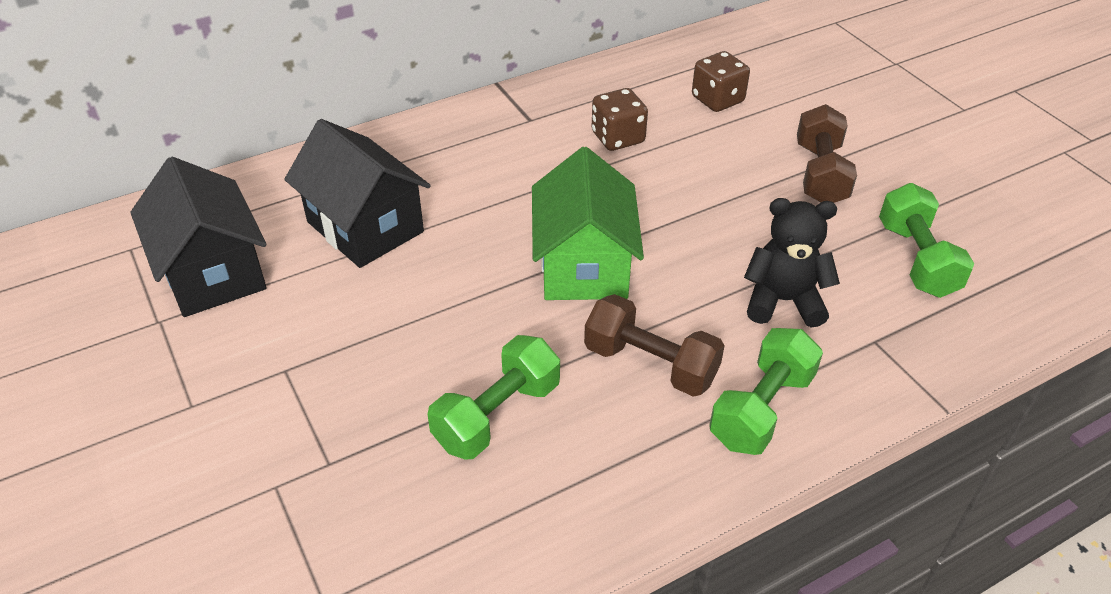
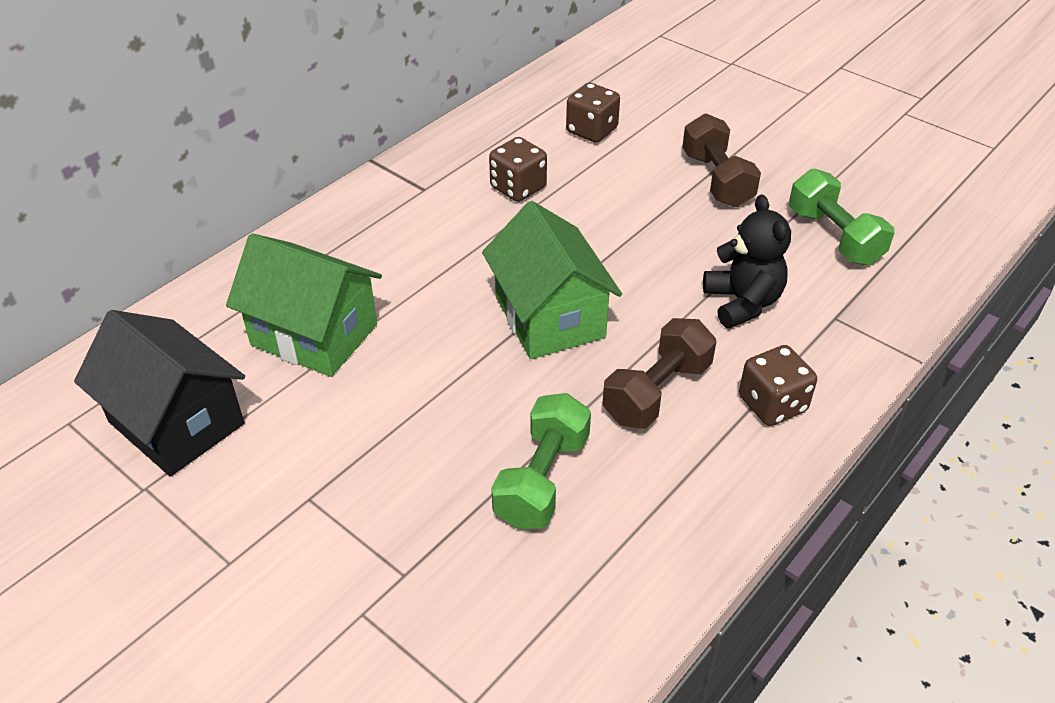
camera: 20 degrees left, 0 degrees up
(365, 227) = (314, 335): black house -> green house
(650, 364) = (657, 392): brown dumbbell -> brown dumbbell turned 60 degrees counterclockwise
(761, 409) = (772, 404): green dumbbell -> brown dice
(783, 301) = (742, 303): black teddy bear -> black teddy bear turned 90 degrees clockwise

